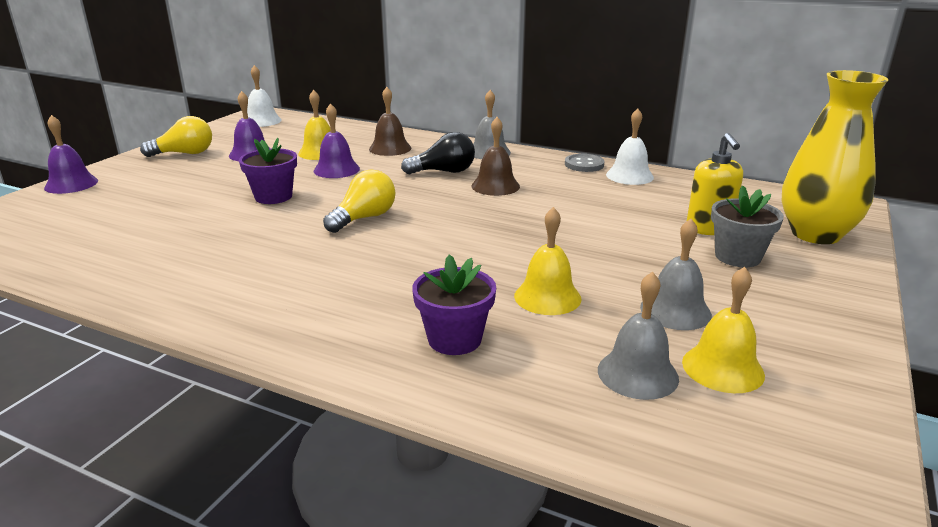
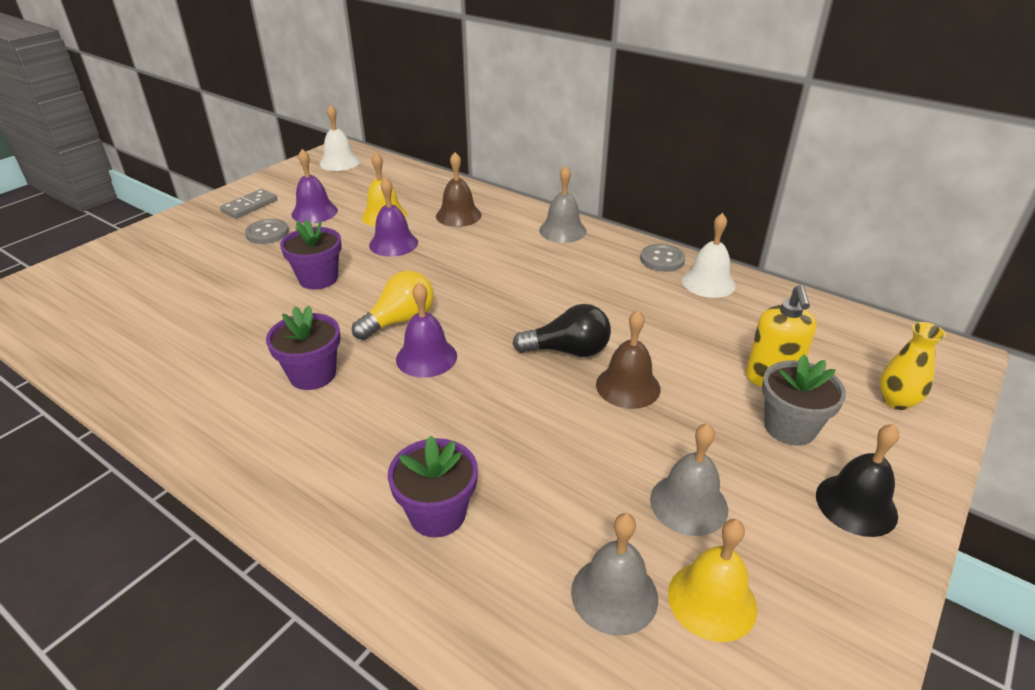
camera: 10 degrees right, 10 degrees up
(71, 184) = (131, 241): purple bell -> purple bell (426, 357)
(184, 154) = (250, 206): yellow light bulb -> grey domino
(210, 170) = (267, 233): none -> grey button
(295, 259) = (312, 374): none -> purple flower pot
(444, 172) = (504, 257): black light bulb -> black light bulb (568, 351)
(495, 186) = (553, 285): brown bell -> brown bell (628, 386)
(547, 297) = (554, 463): yellow bell -> none
(813, 298) = (856, 504): none -> black bell
(815, 234) = (896, 401): yellow vase -> yellow vase, size x0.49

